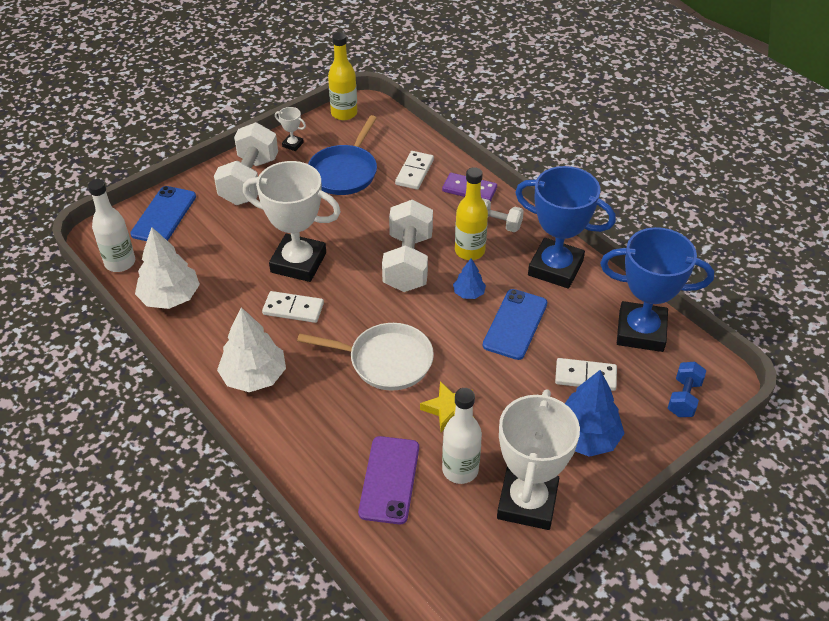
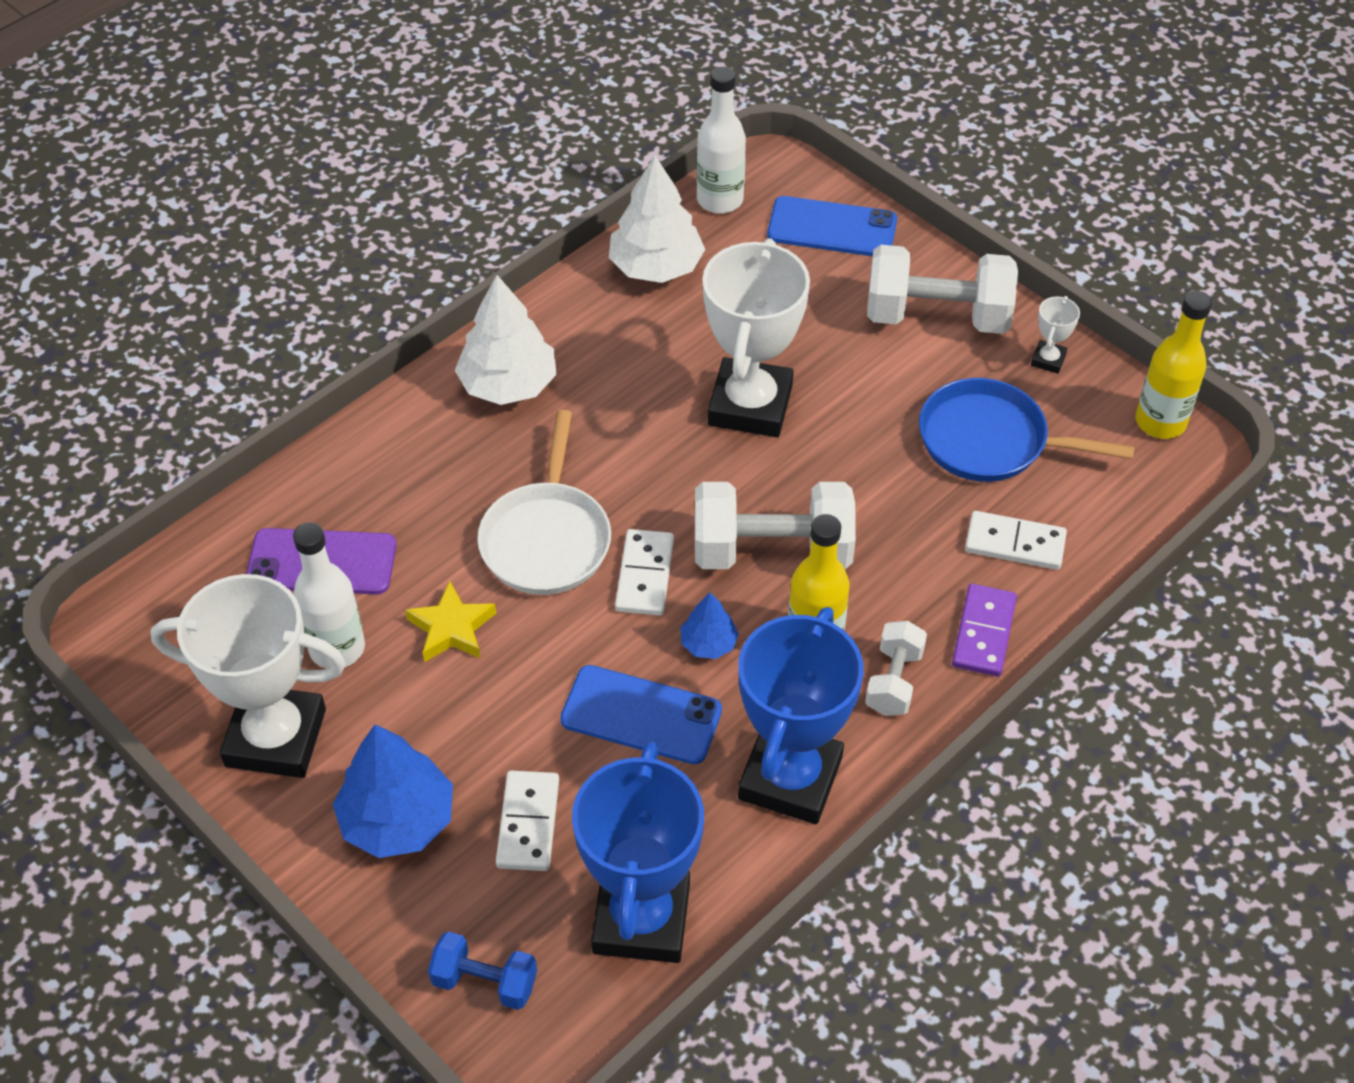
camera: 85 degrees right, 5 degrees up
(293, 309) = (646, 412): white domino -> white domino (644, 575)

